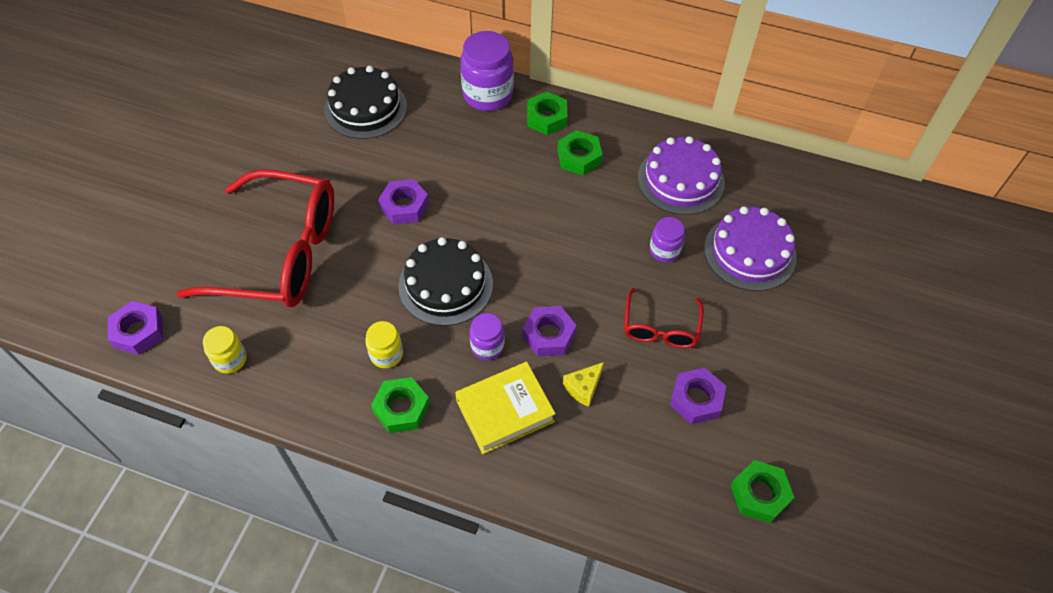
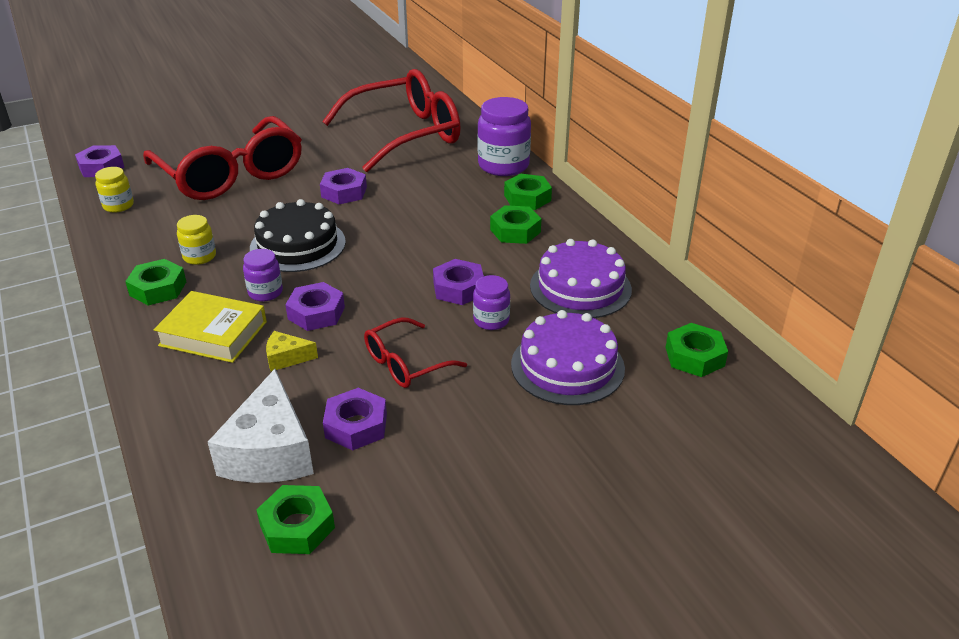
camera: 45 degrees right, 20 degrees down
(365, 108) = (406, 134): black cake -> red glasses
(610, 239) = (458, 288): none -> purple nut
(675, 463) = (270, 451): none -> white cheese
(803, 189) = (694, 356): none -> green nut

